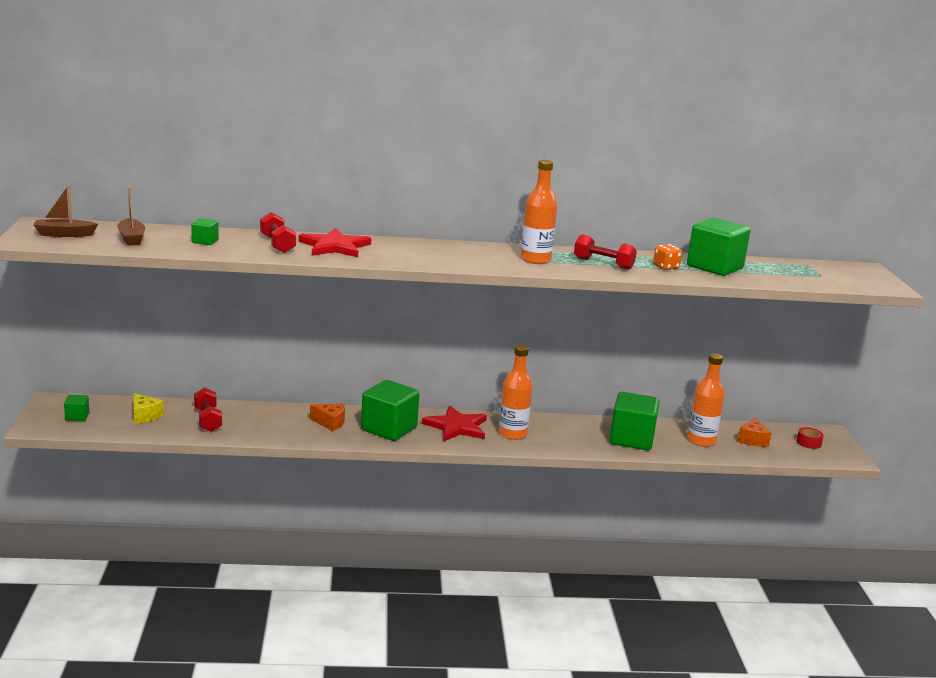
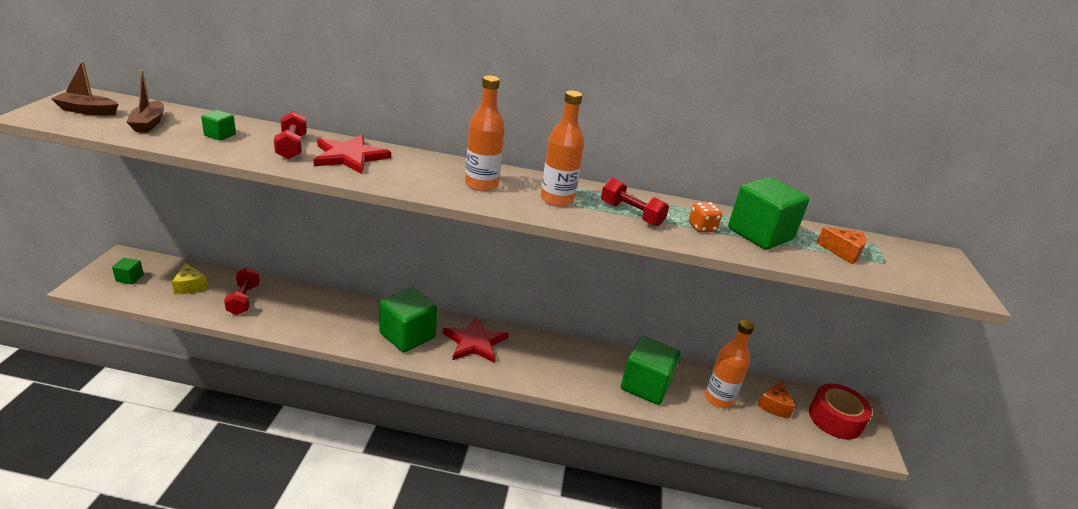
camera: 10 degrees right, 10 degrees up
(330, 423) = (355, 319): orange cheese -> orange cheese (843, 252)
(512, 434) = (526, 360): orange bottle -> orange bottle (481, 184)
(808, 443) = (835, 419): red tape -> red tape, size x2.03

